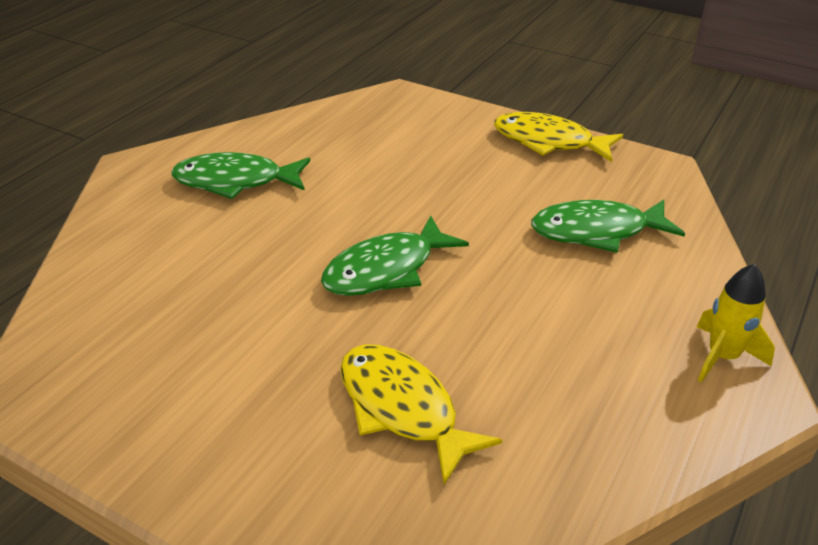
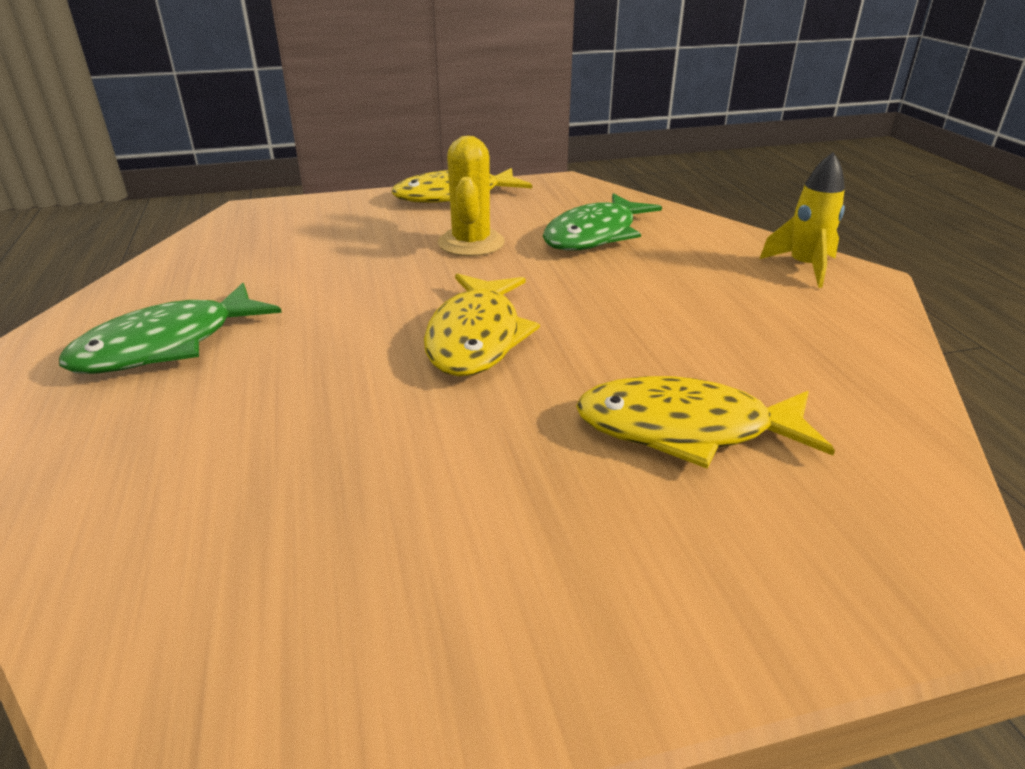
camera: 45 degrees left, 5 degrees down
(386, 270) = (476, 337): green fish -> yellow fish
(494, 192) = (471, 243): none -> yellow cactus

